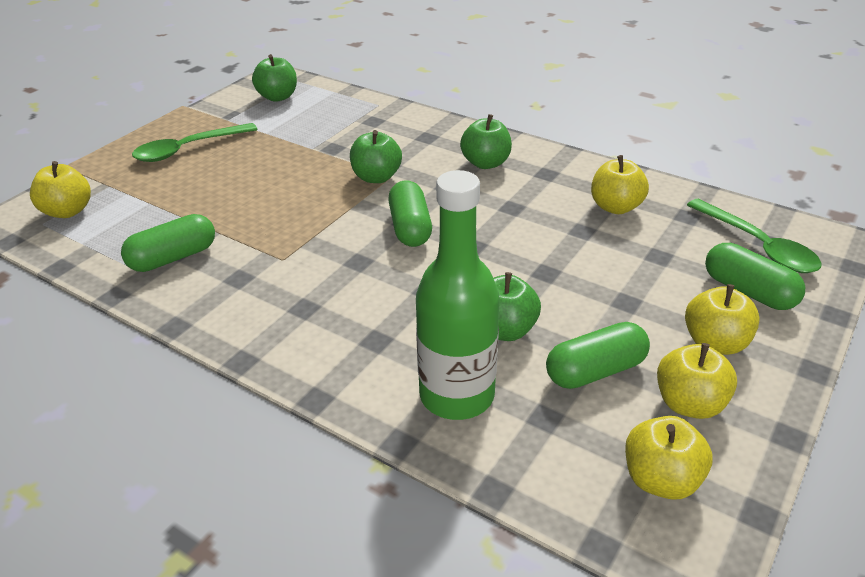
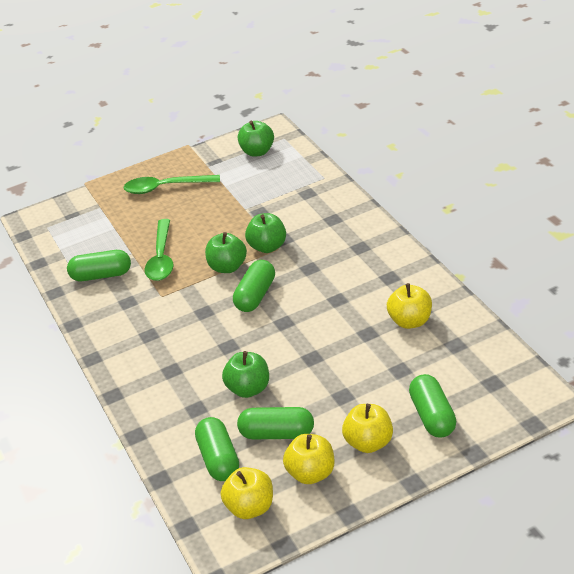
camera: 35 degrees right, 0 degrees up
(68, 211) = (65, 221): yellow apple -> none
(457, 395) = (186, 420): green bottle -> none
(485, 163) = (353, 255): green apple -> green apple (228, 267)
(552, 430) = (219, 459): none -> green capsule
(758, 246) = (480, 385): green spoon -> green spoon (161, 258)

